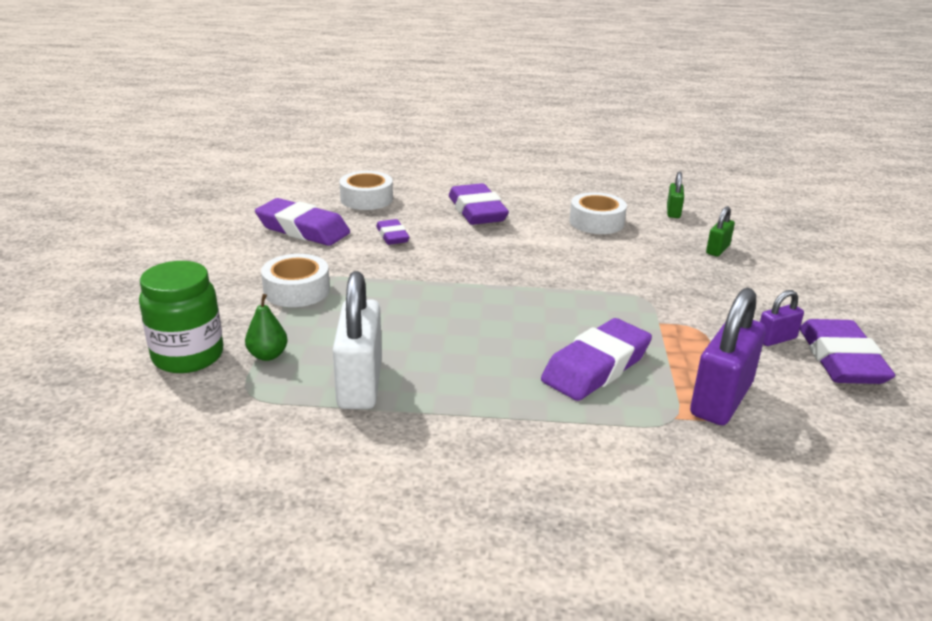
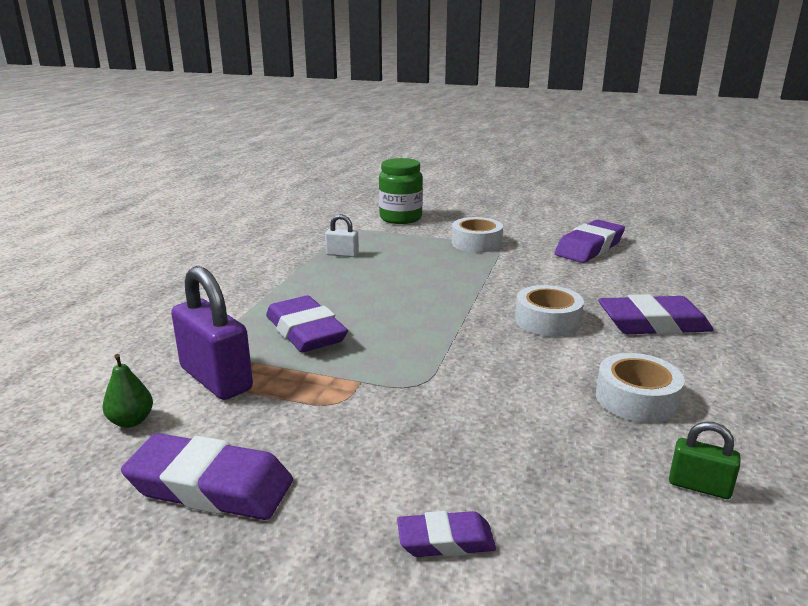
camera: 105 degrees right, 5 degrees down
(268, 355) = (390, 234): green pear -> green pear (131, 421)
(360, 383) = (342, 254): white padlock -> white padlock, size x0.51
(366, 199) = (671, 274): white tape -> white tape (547, 321)
(392, 236) = (577, 279): purple eraser -> purple eraser (445, 541)
(717, 249) = (543, 488): green padlock -> none
(776, 339) = (283, 451): purple padlock -> none

